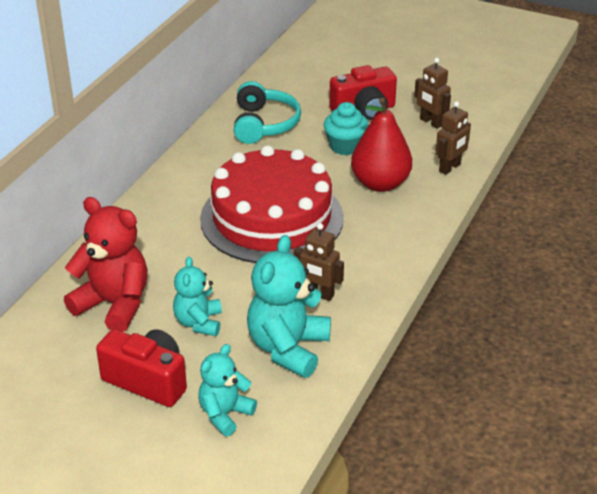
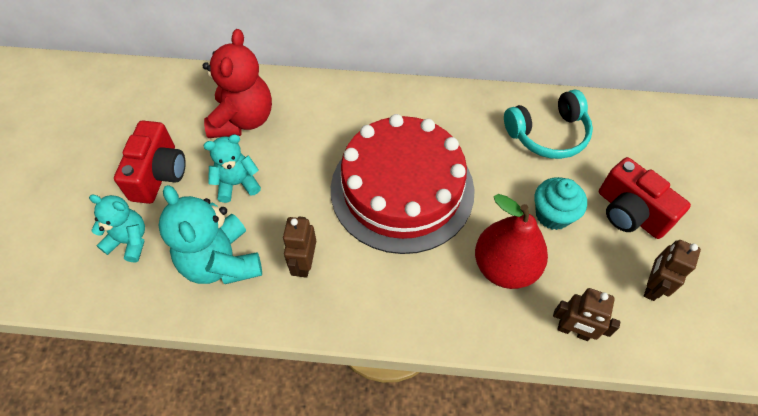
camera: 70 degrees right, 20 degrees up
(288, 348) = (221, 262): turquoise teddy bear -> turquoise teddy bear turned 120 degrees counterclockwise

